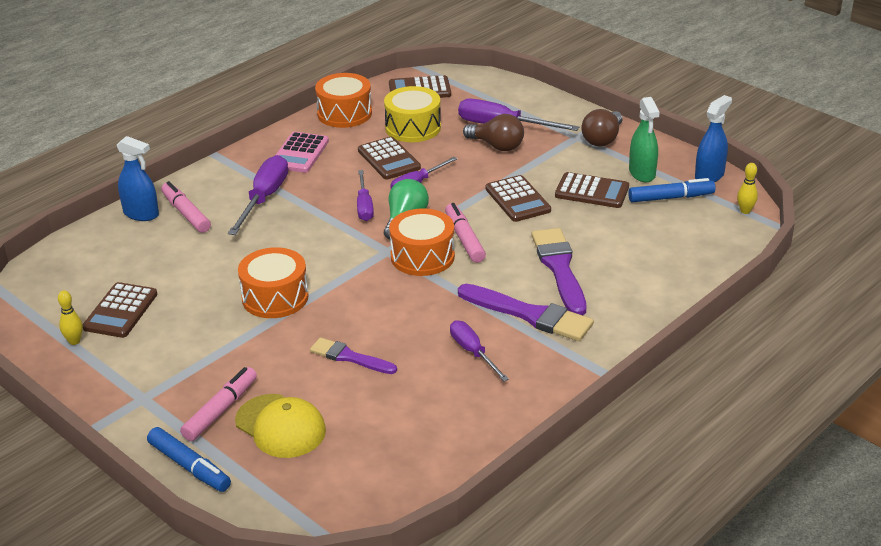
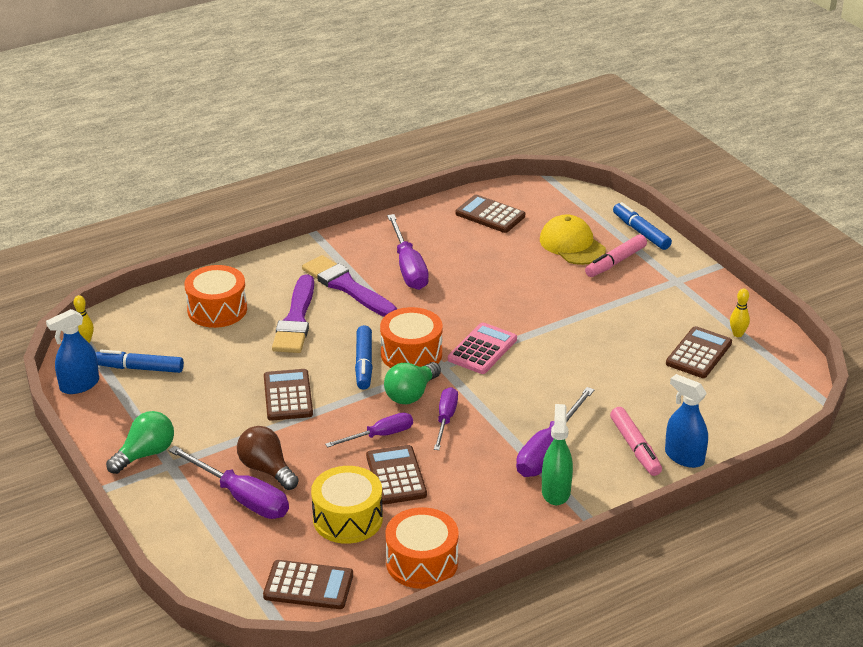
camera: 165 degrees left, 0 degrees up
(275, 297) = (557, 340): orange drum -> orange drum (217, 309)
(299, 153) = (495, 506): pink calculator -> pink calculator (482, 349)
(350, 357) = (507, 281): purple brush -> none
(464, 239) = (364, 363): pink marker -> blue marker
(473, 352) = (408, 268): purple screwdriver -> purple screwdriver, size x1.57
(592, 191) = (209, 390): brown calculator -> brown calculator (490, 215)
(602, 139) = (145, 454): brown light bulb -> green light bulb
(642, 173) = (142, 401): green spray bottle -> green spray bottle (556, 491)

